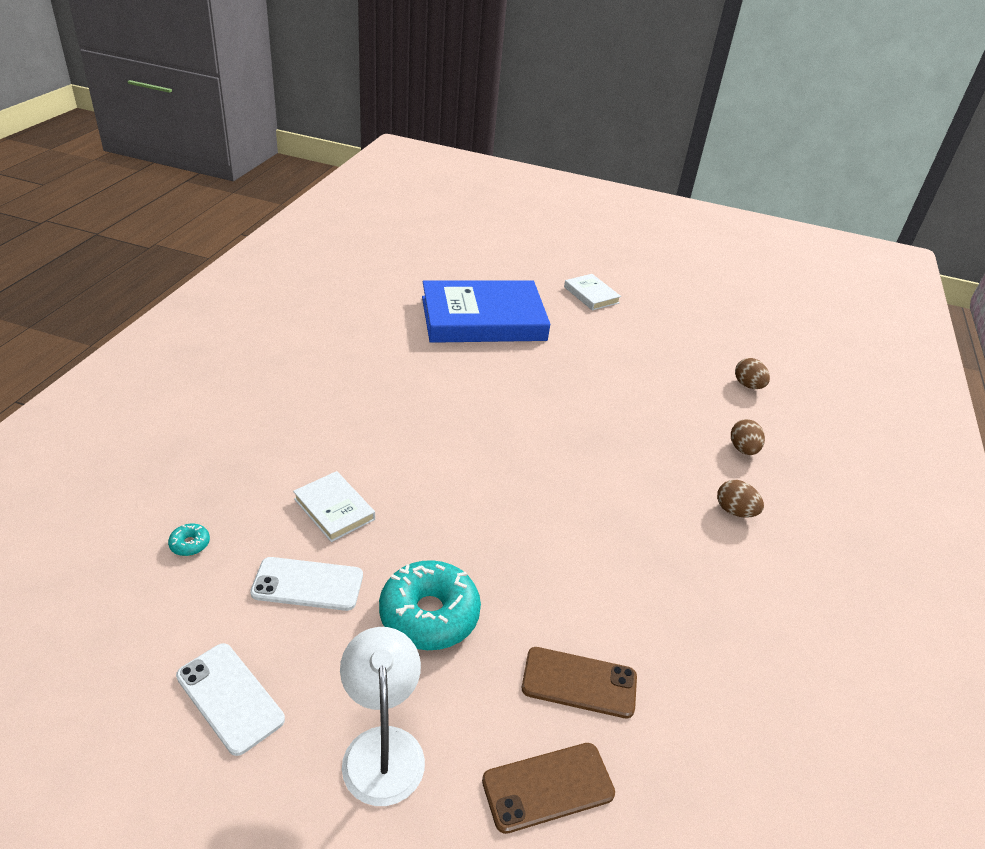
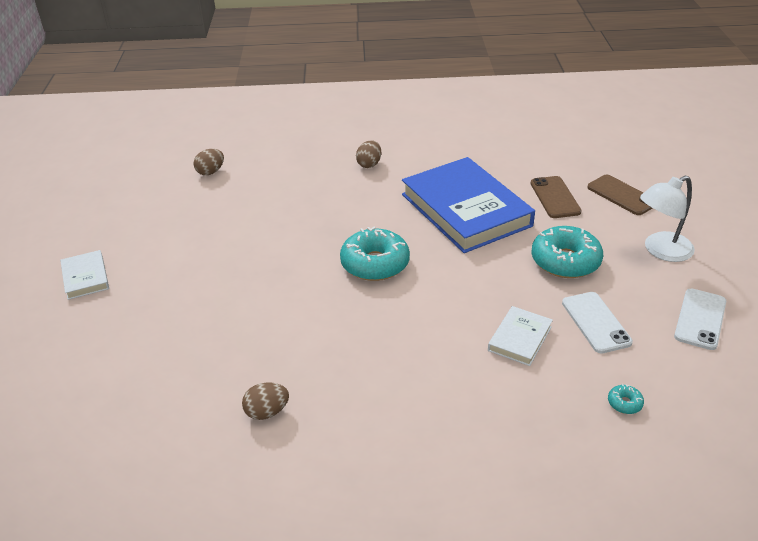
camera: 105 degrees left, 0 degrees up
(483, 319) = (173, 341): blue book -> blue book (466, 210)
(520, 450) = (375, 264): none -> turquoise donut
(591, 295) = (85, 277): white book -> white book turned 60 degrees counterclockwise
(743, 449) = (298, 167): brown egg -> brown egg (267, 412)

